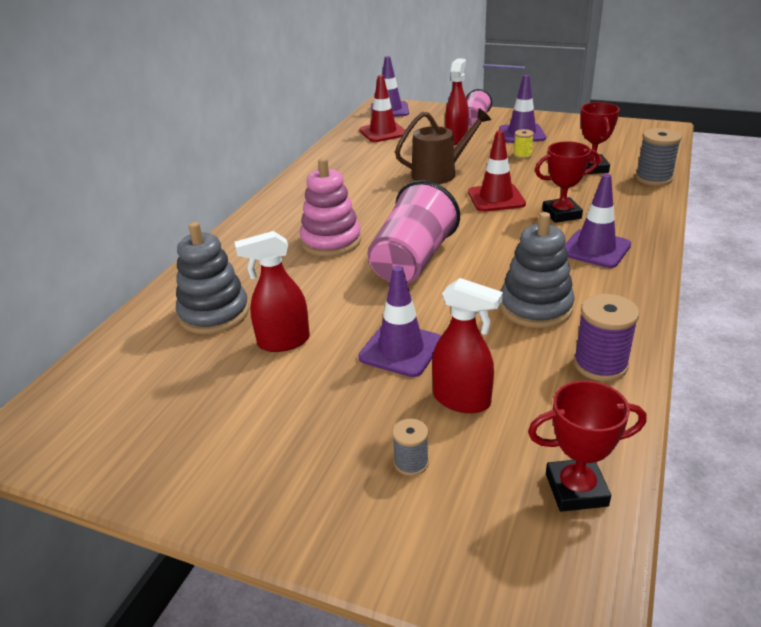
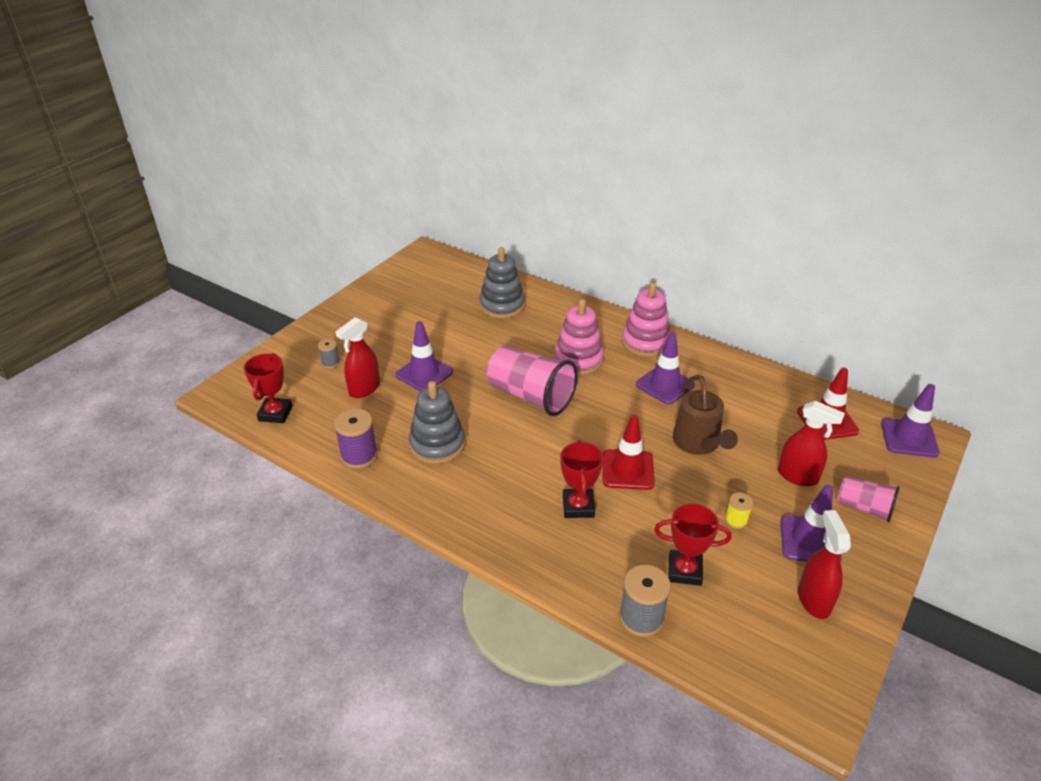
camera: 100 degrees right, 5 degrees up
(283, 342) = (457, 330): red spray bottle -> red spray bottle (813, 600)
(287, 208) = (645, 342): none -> pink stacking toy
(595, 249) = (504, 507): purple traffic cone -> purple traffic cone (665, 385)

